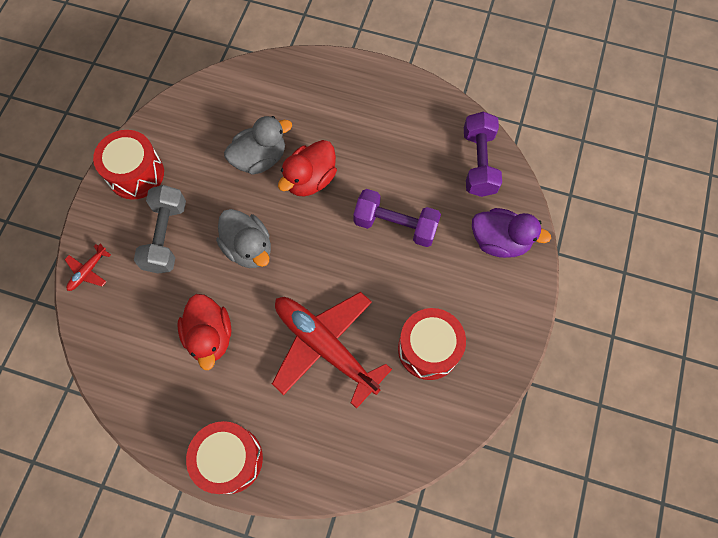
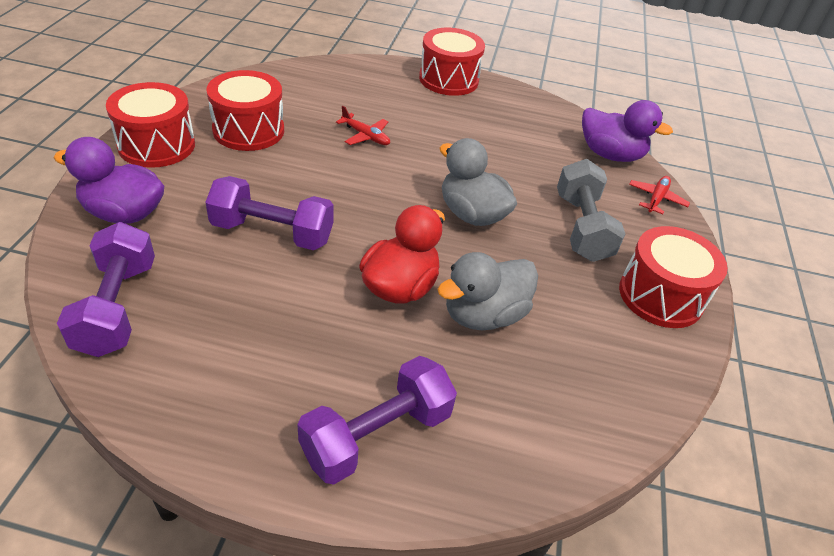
camera: 170 degrees right, 25 degrees down
(101, 331) = (610, 155): none -> purple duck
(210, 336) = (493, 147): red duck -> none
(325, 346) = (365, 136): red plane -> red plane, size x0.41
(330, 88) = (377, 435): none -> purple dumbbell
(499, 322) = (157, 145): none -> red drum

